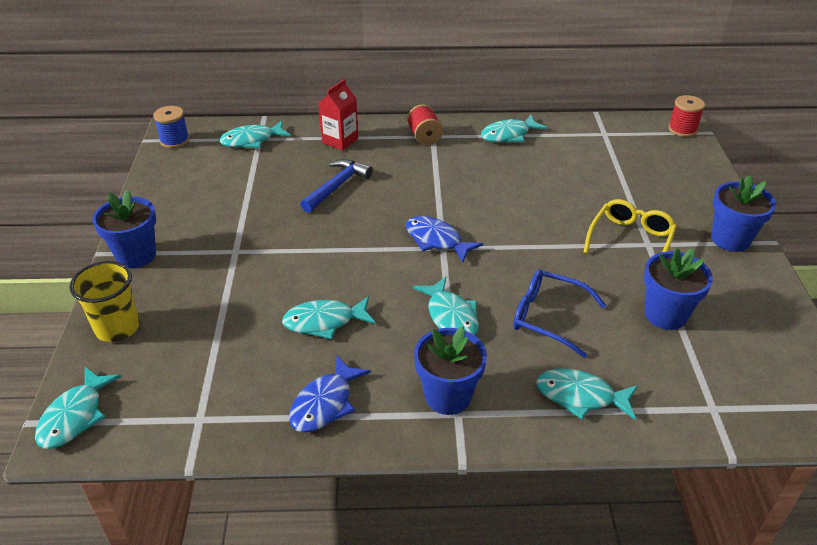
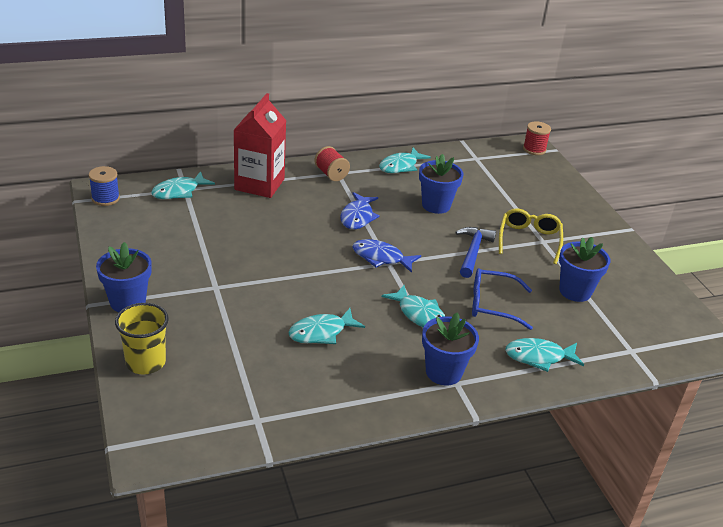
camera: 20 degrees left, 5 degrees down
(75, 416) = (149, 436): turquoise fish -> none
(325, 403) = (352, 392): blue fish -> blue fish (357, 217)
(337, 186) = (276, 223): blue hammer -> blue hammer (473, 252)
(340, 141) = (259, 184): red carton -> red carton, size x1.64
(730, 239) = (600, 231): blue flower pot -> blue flower pot (436, 205)

